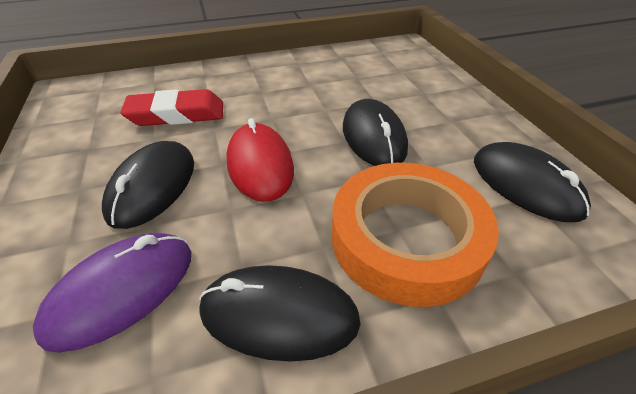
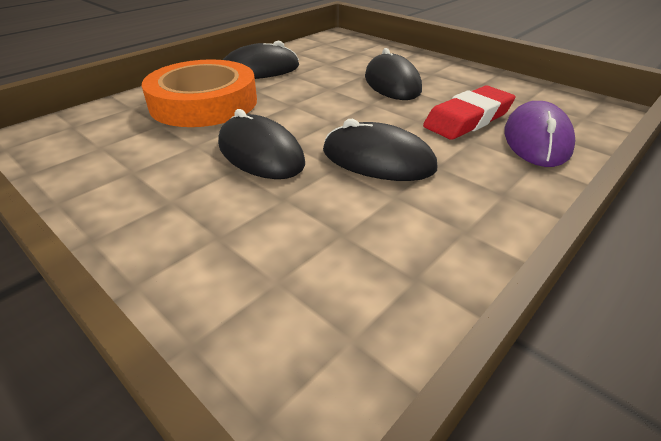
camera: 150 degrees right, 5 degrees down
(121, 291) = (339, 59): purple mouse -> purple mouse (537, 139)
(260, 165) = (340, 109): red mouse -> none
(525, 185) = (98, 154): black mouse -> black mouse (378, 160)

